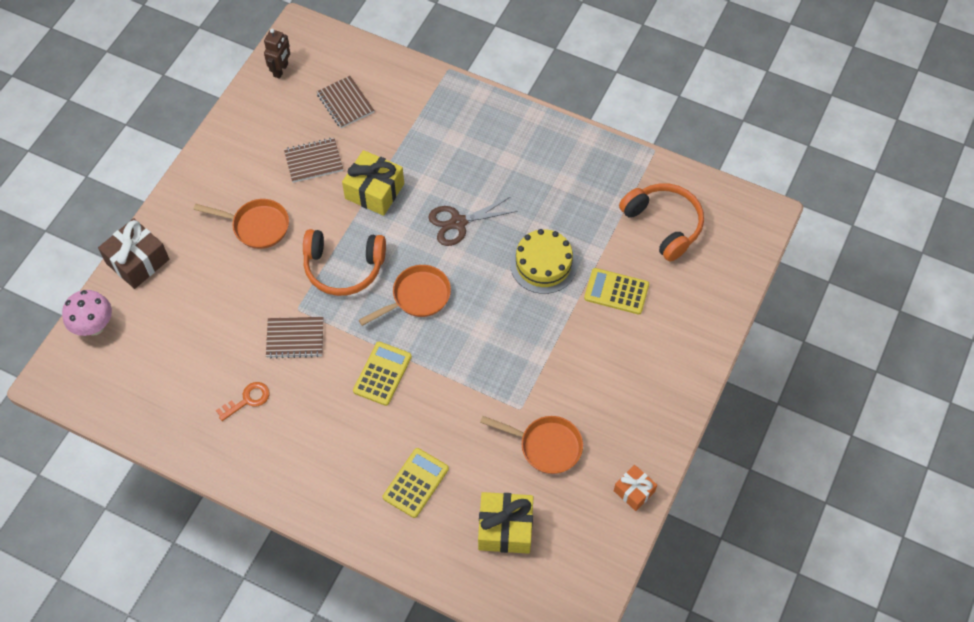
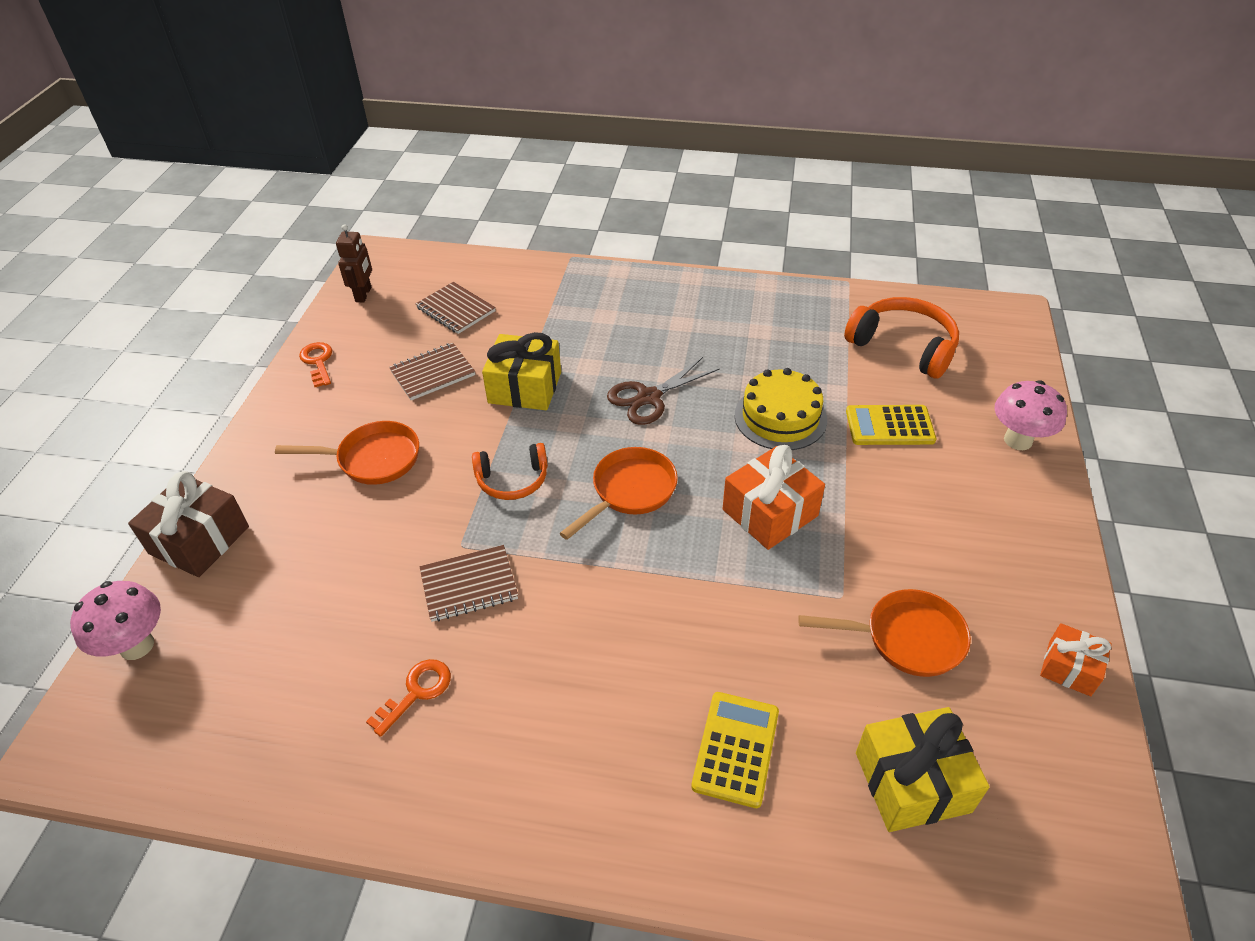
camera: 15 degrees left, 15 degrees down
(236, 129) = (318, 362): none -> orange key
(343, 267) = (512, 480): orange headphones -> orange headphones, size x0.63
(382, 374) = (618, 600): yellow calculator -> none
(502, 337) = (770, 512): none -> orange gift
(700, 327) = (1018, 440): none -> pink mushroom

